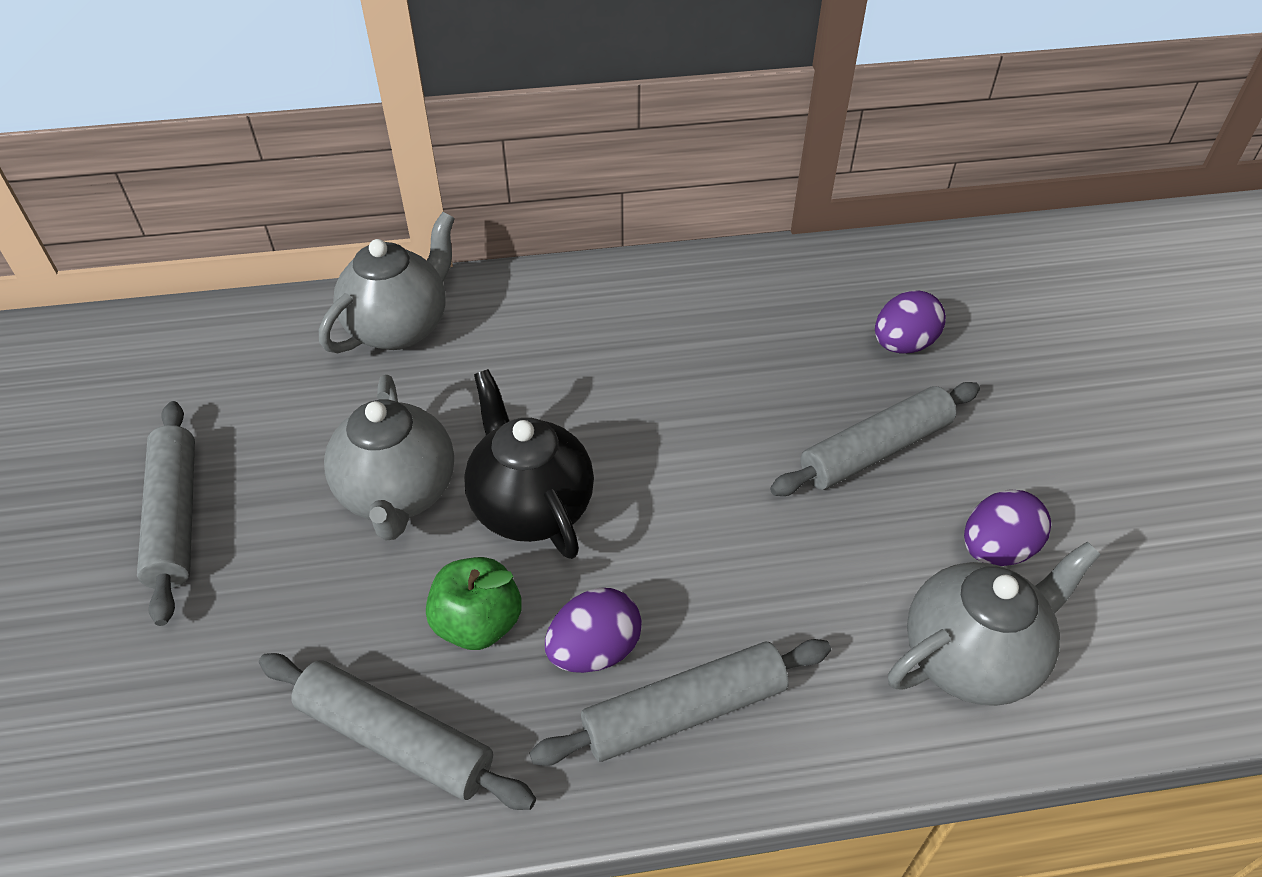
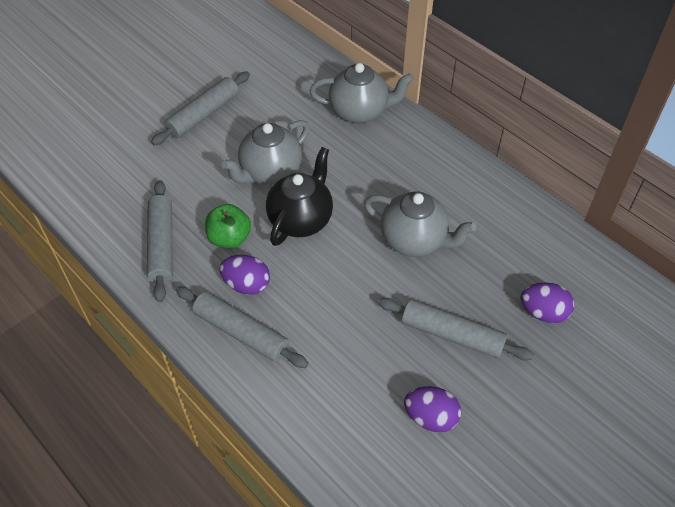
camera: 55 degrees right, 5 degrees up
(971, 657) = (353, 432): grey teapot -> grey teapot (414, 240)

